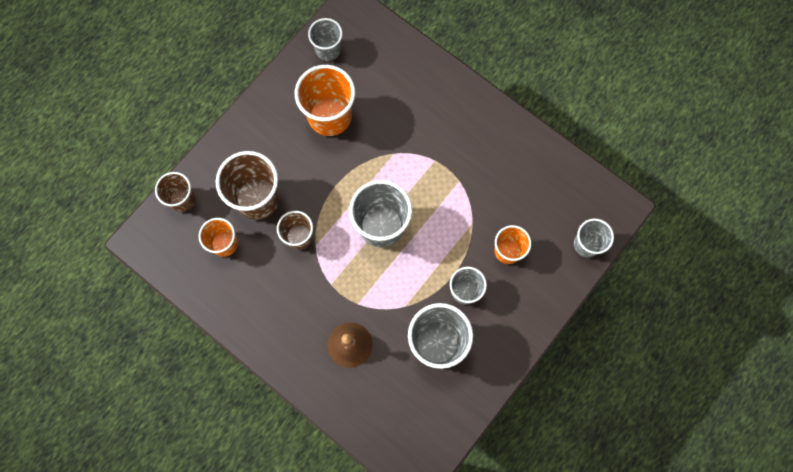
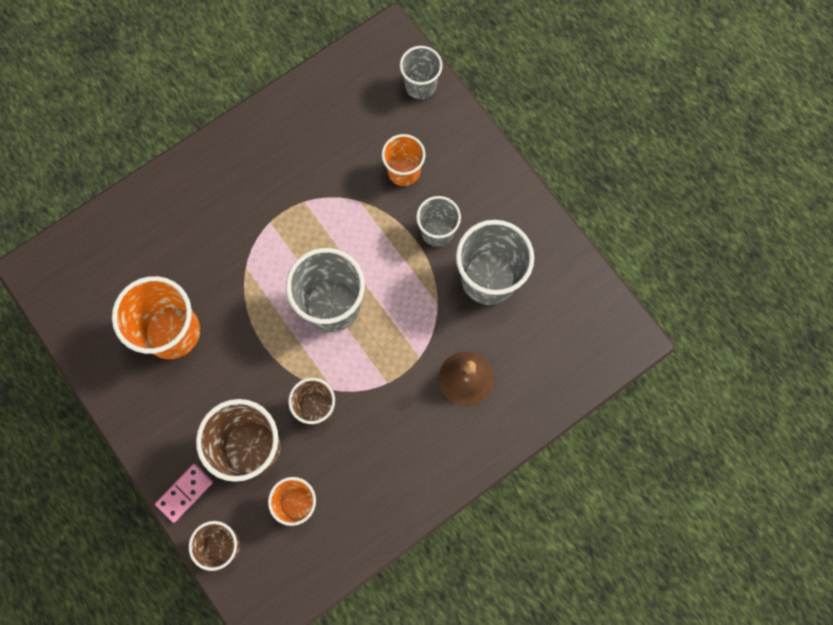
camera: 75 degrees left, 0 degrees up
(213, 161) = (184, 493): none -> pink domino
(328, 50) = (82, 312): grey cup -> none

